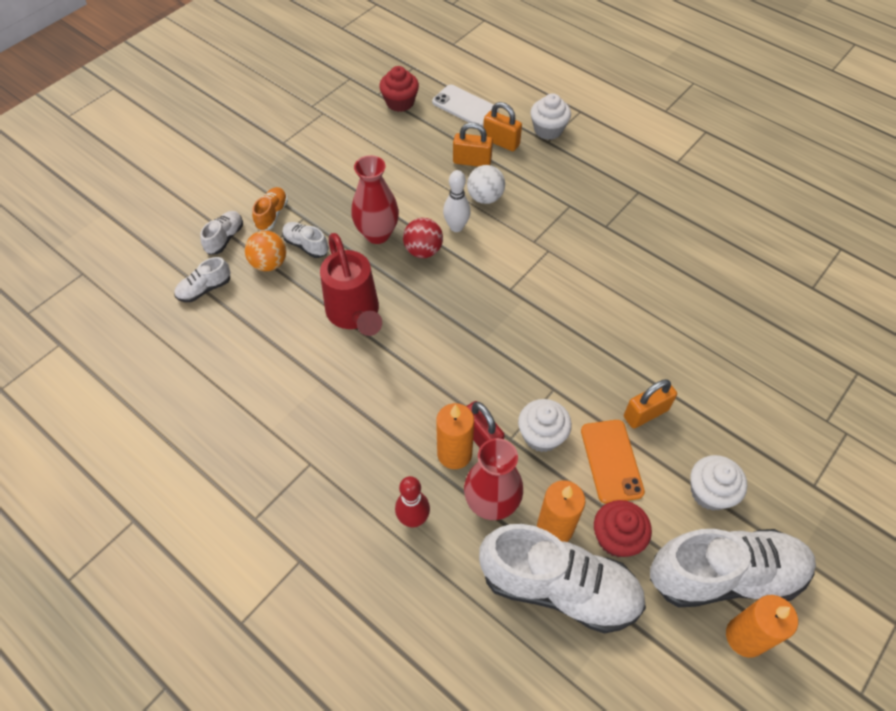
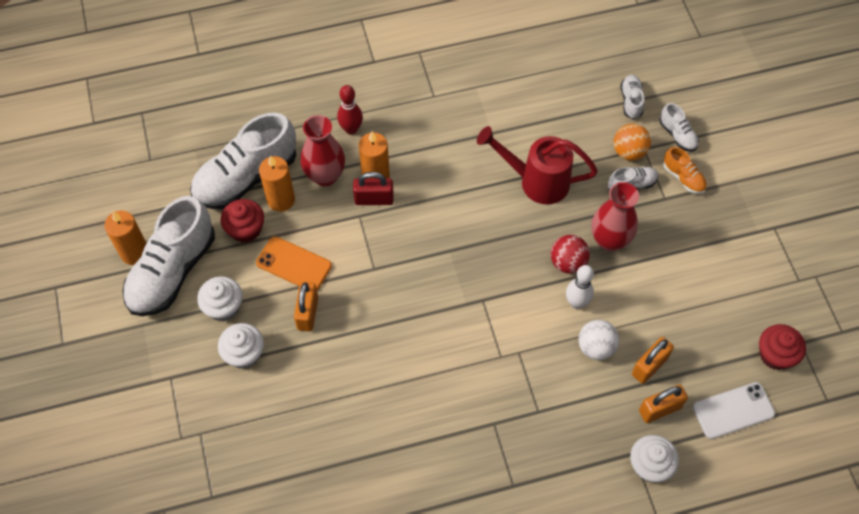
camera: 125 degrees right, 5 degrees up
(541, 435) = (346, 235): white cupcake -> white cupcake (244, 353)

